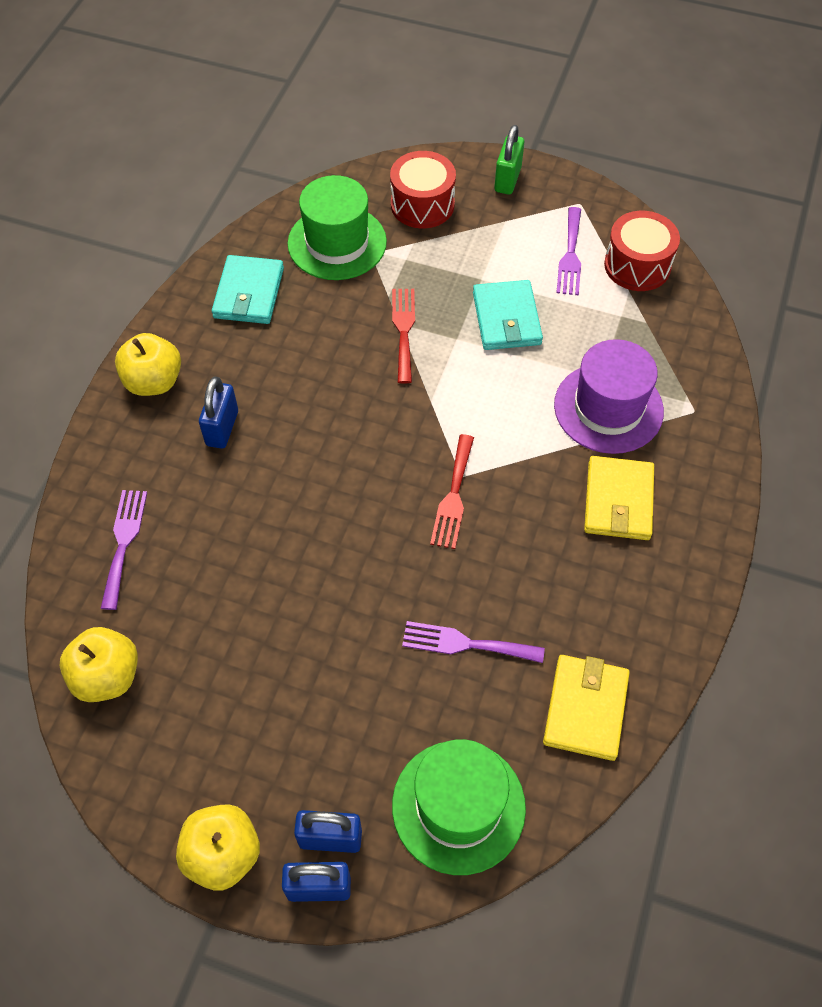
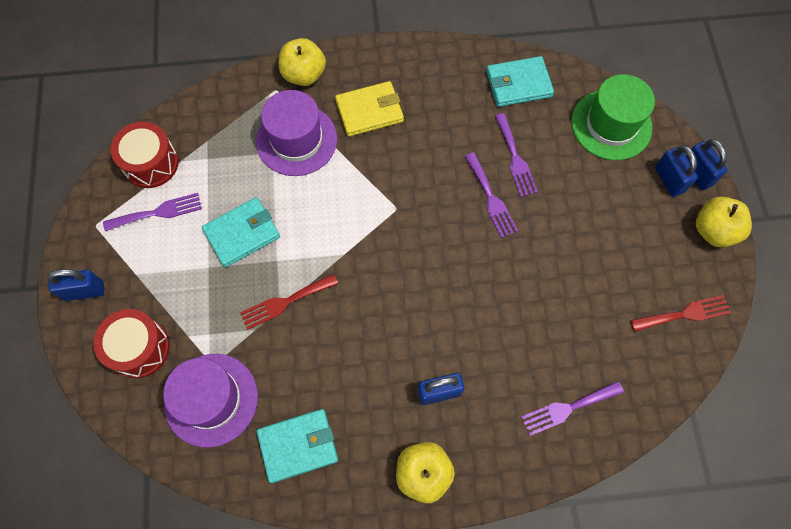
camera: 115 degrees left, 10 degrees up
(107, 676) = (662, 359): yellow apple -> yellow apple (304, 74)
(337, 243) = (211, 399): green hat -> purple hat
(422, 586) = (491, 198): none -> purple fork
(453, 496) = (416, 207): red fork -> red fork (684, 314)
(507, 180) = (84, 291): green padlock -> blue padlock
(585, 709) = (518, 84): yellow wallet -> turquoise wallet

